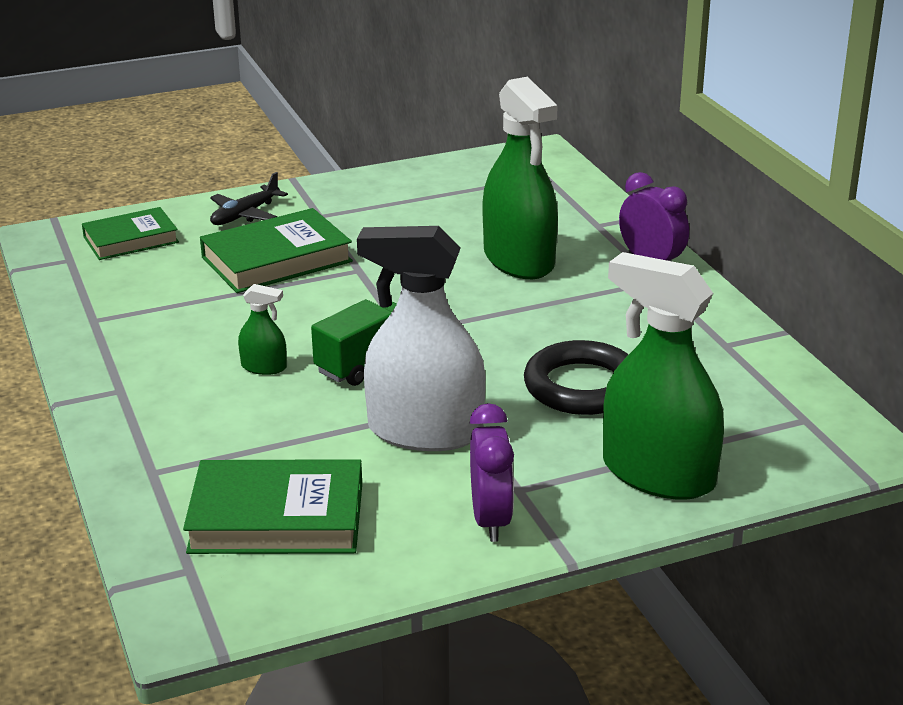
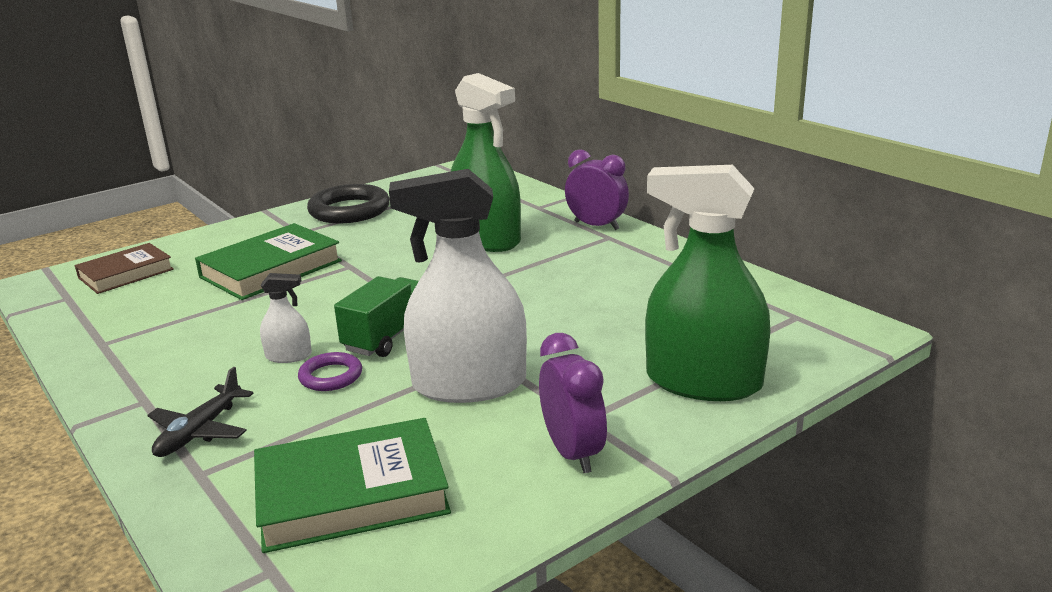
camera: 15 degrees left, 5 degrees down
(131, 239) = (126, 274): green book -> brown book
(245, 214) = (230, 240): black plane -> black plane (200, 431)
(264, 367) = (288, 356): green spray bottle -> white spray bottle
(296, 397) = (331, 376): none -> purple ring
(582, 386) = (593, 323): black ring -> black ring (349, 210)

